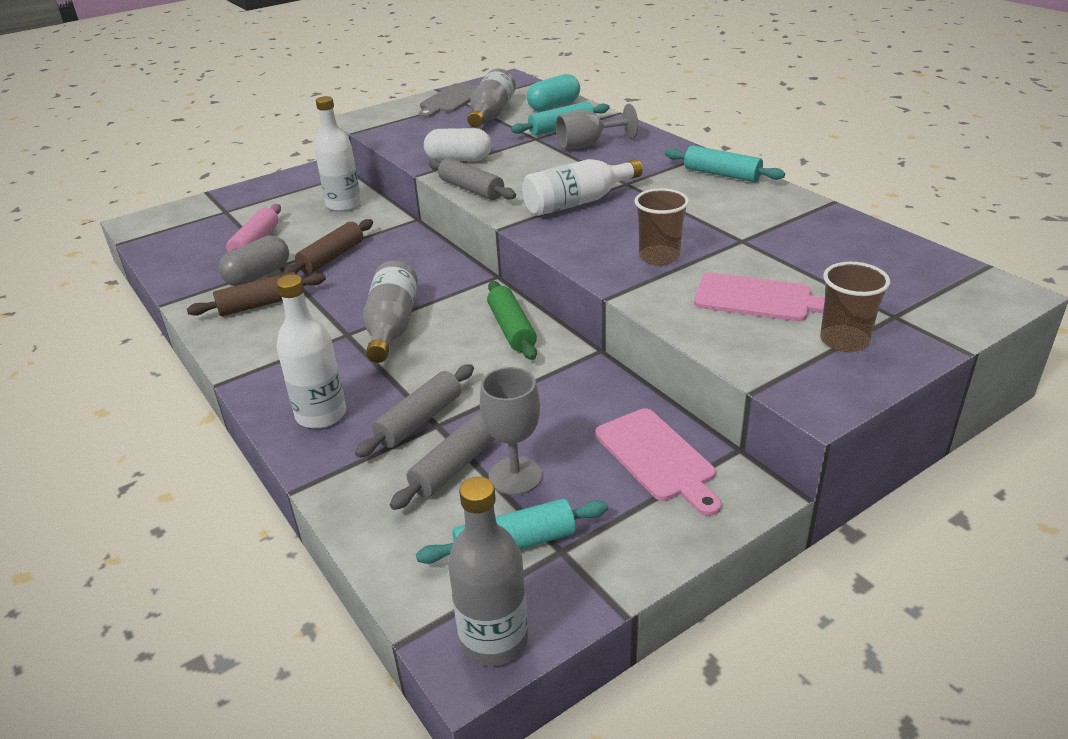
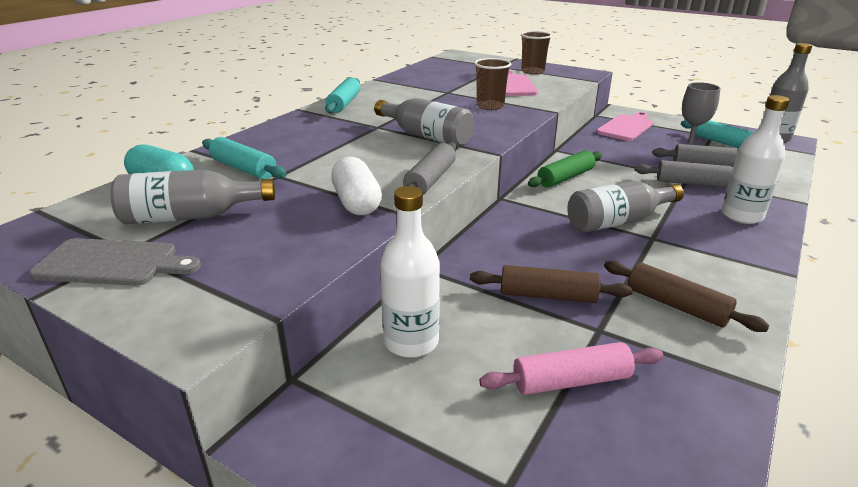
camera: 115 degrees left, 5 degrees down
(258, 276) = (634, 335): grey capsule -> none
(577, 202) = (426, 136): white bottle -> grey bottle
(588, 145) = (292, 150): grey goblet -> none

